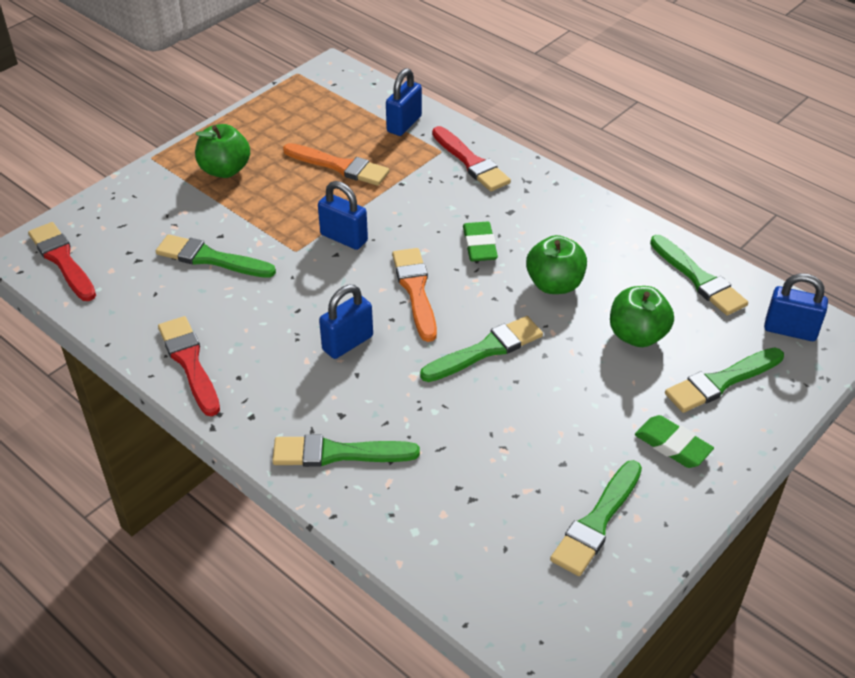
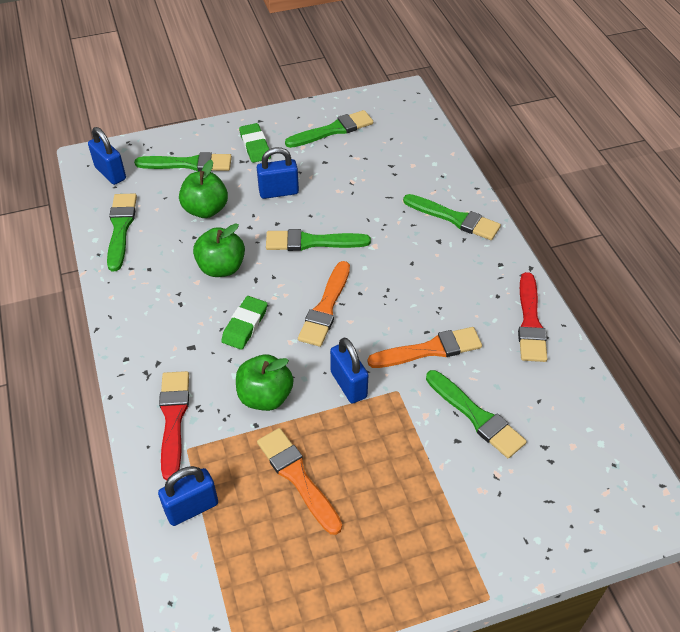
camera: 150 degrees left, 5 degrees up
(62, 260) = (618, 480): red brush -> none
(225, 170) = (415, 532): green apple -> green apple (265, 396)
(284, 295) = (430, 349): none -> orange brush
(347, 343) = (404, 287): blue padlock -> blue padlock (278, 192)

